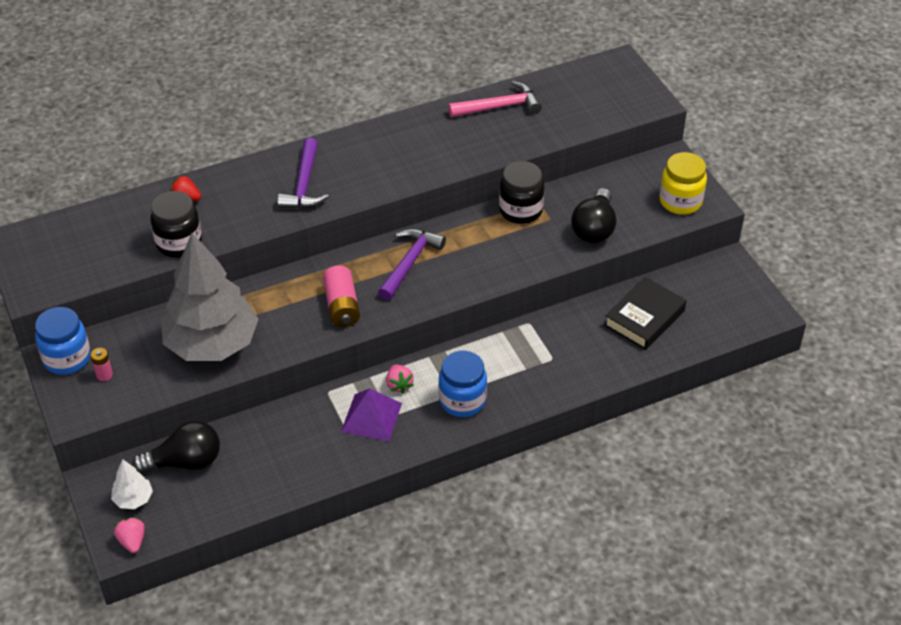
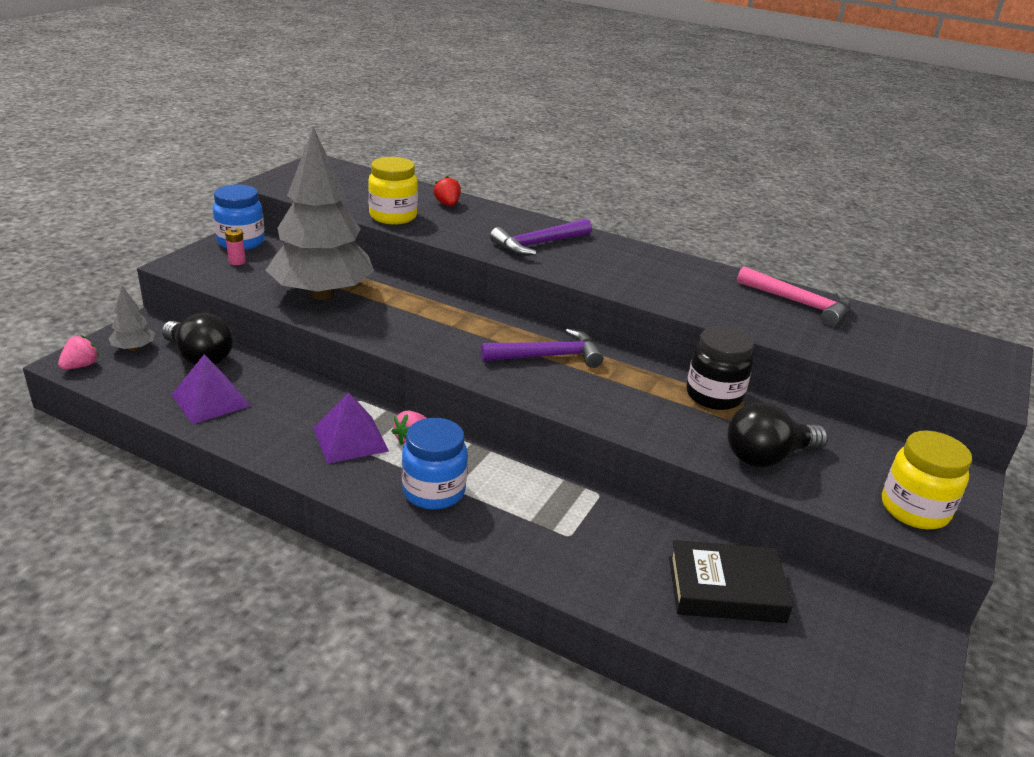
camera: 50 degrees right, 15 degrees down
(133, 499) = (134, 348): white tree -> grey tree
(179, 243) = (393, 216): black jar -> yellow jar
(255, 476) = (211, 400): none -> purple pyramid
(342, 306) = (444, 340): pink battery -> none

